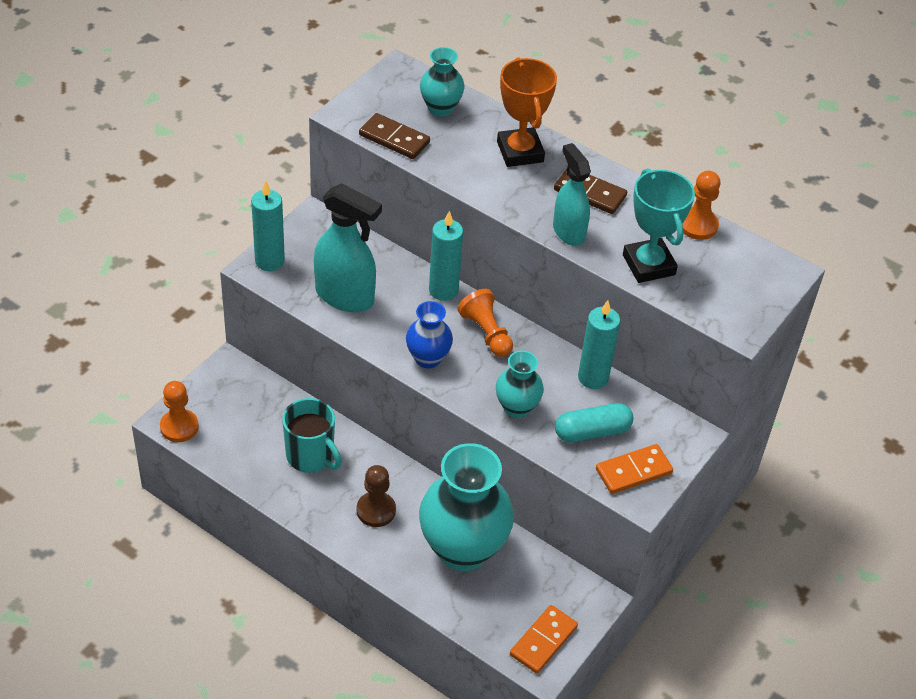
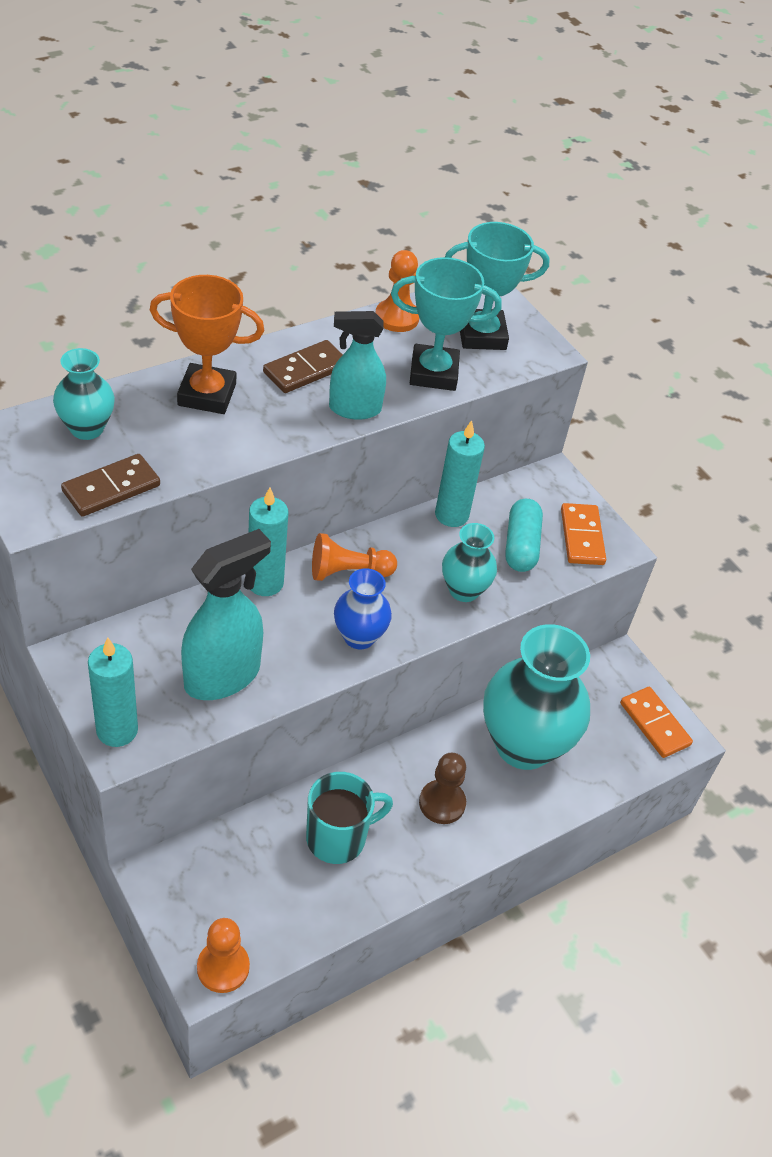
camera: 70 degrees left, 0 degrees up
(722, 282) = (481, 335): none -> turquoise trophy

